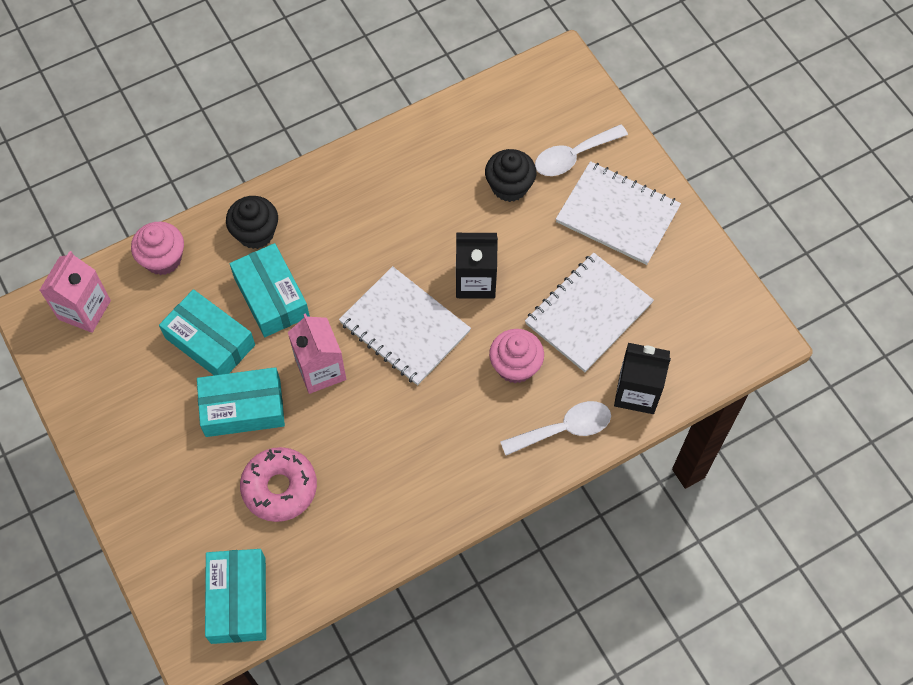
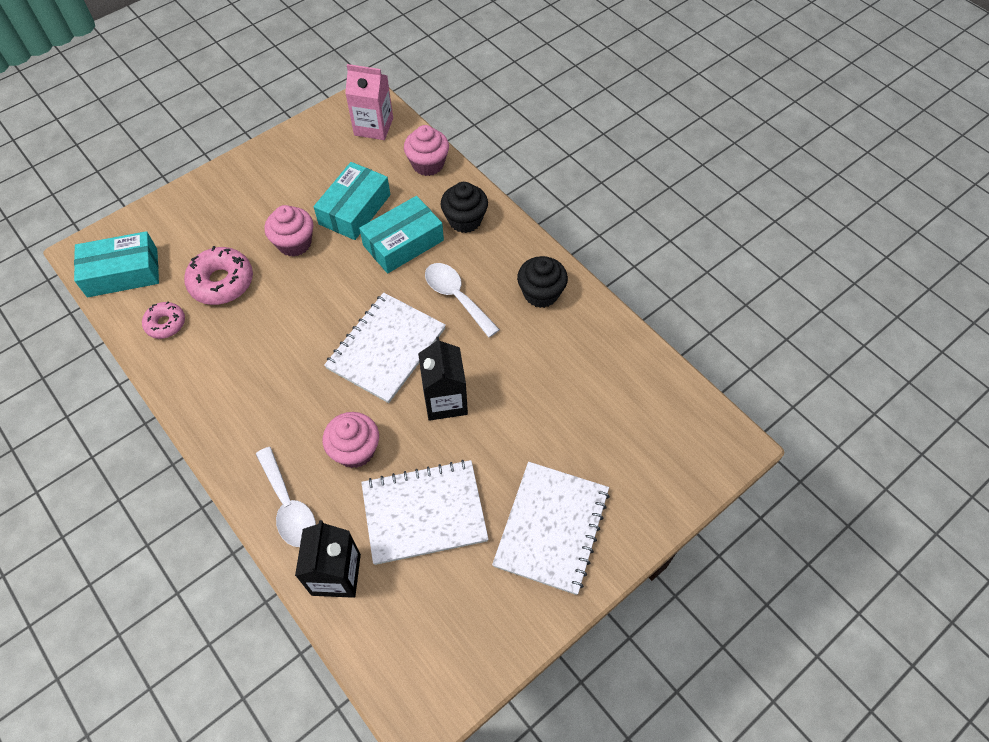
camera: 80 degrees right, 5 degrees down
(243, 408) = (294, 243): turquoise box -> pink cupcake
(320, 370) = (335, 291): pink carton -> none
(324, 548) = (165, 324): none -> pink donut
(509, 186) = (561, 415): black cupcake -> black cupcake (541, 293)
(573, 156) = (615, 472): white spoon -> white spoon (456, 297)
(588, 313) = (424, 512): white notebook -> white notebook turned 45 degrees counterclockwise

